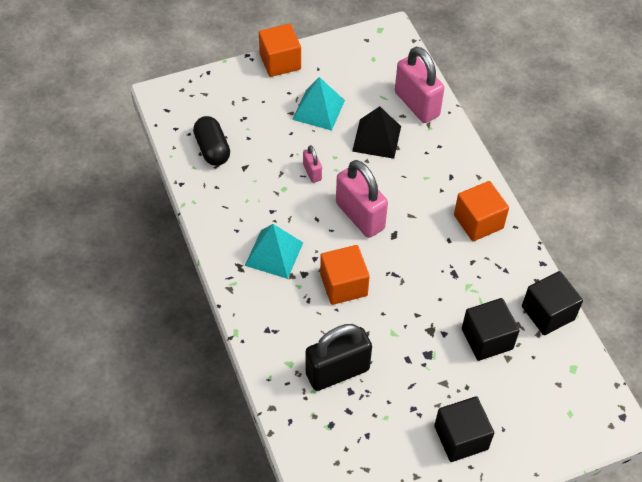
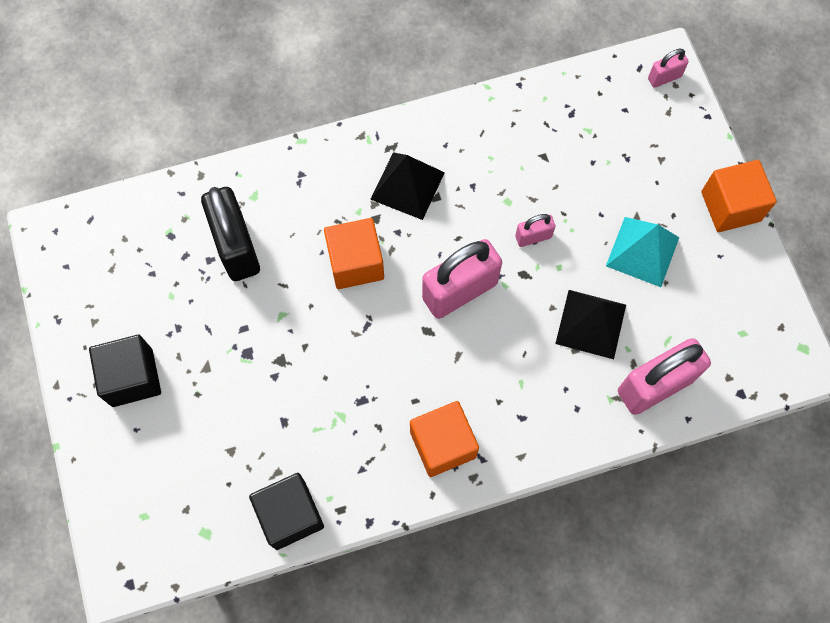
camera: 95 degrees right, 15 degrees up
(175, 95) = (664, 77): none -> pink padlock
(212, 149) = (573, 119): black capsule -> none
(274, 253) = (407, 186): turquoise pyramid -> black pyramid
(487, 339) = (260, 428): black cube -> none

